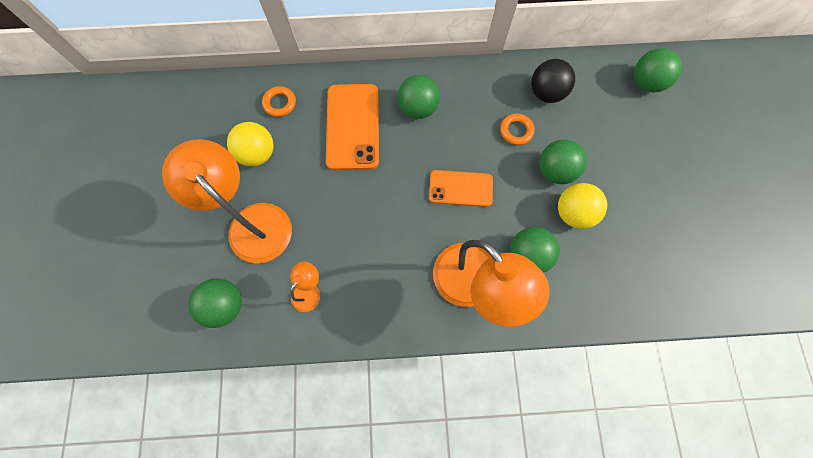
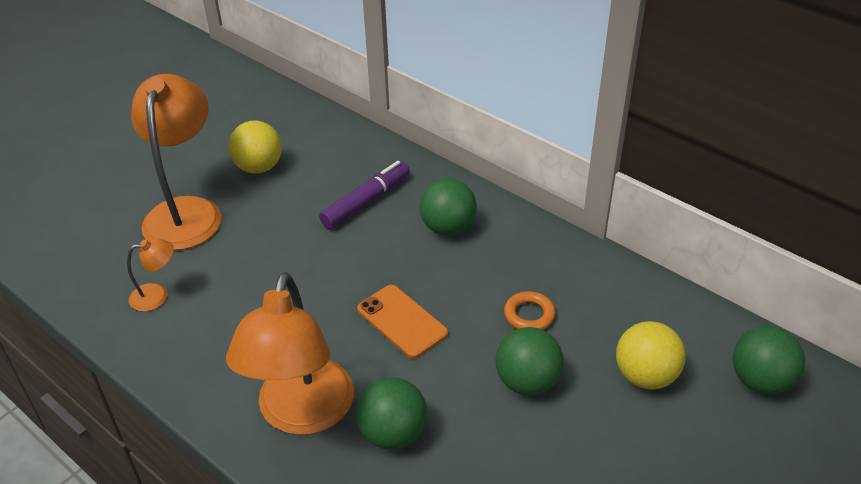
camera: 45 degrees right, 30 degrees down
(225, 305) = (84, 254): green ball -> none
(280, 103) = (327, 144): orange ring -> none
(353, 127) = (366, 201): orange phone -> purple marker
(546, 93) = (610, 306): black ball -> none
(573, 213) = (497, 436): yellow ball -> yellow ball (645, 376)

